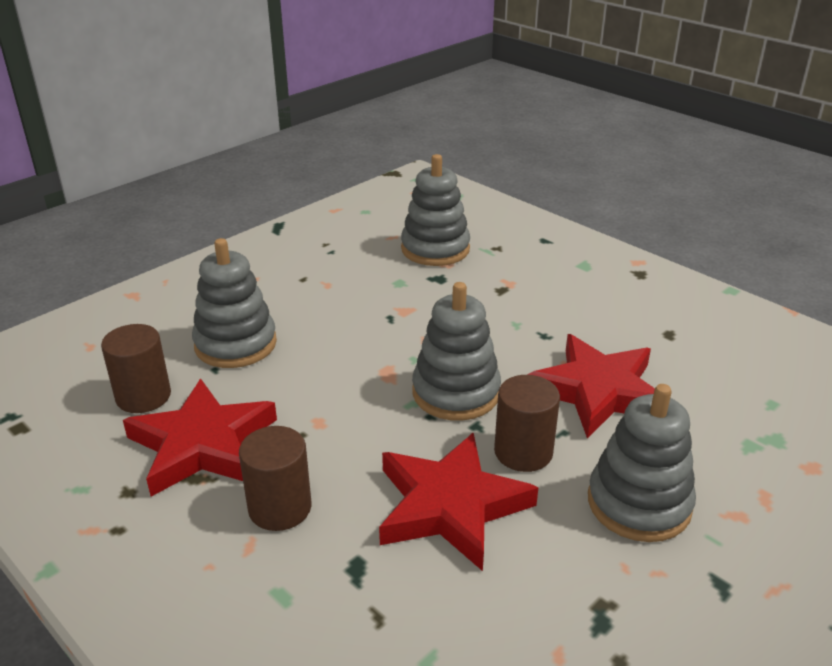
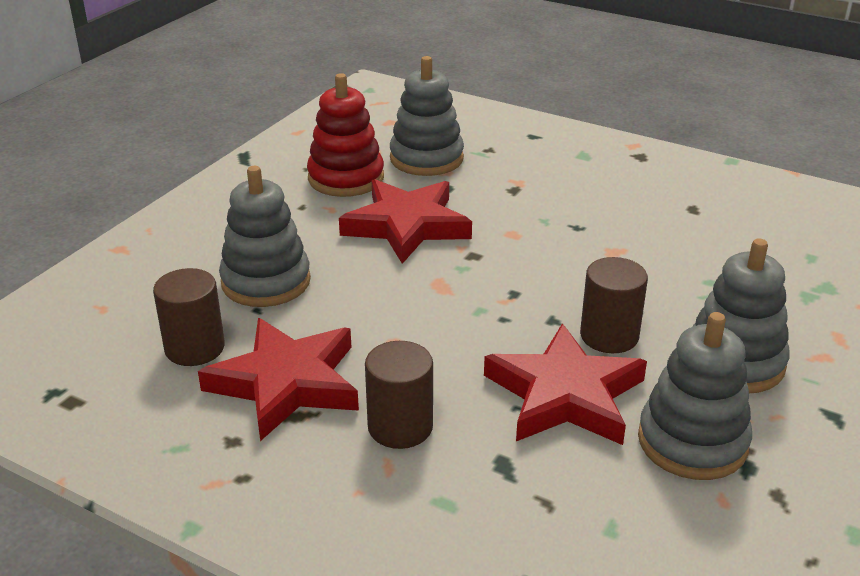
camera: 15 degrees left, 0 degrees up
(354, 258) = (346, 178): none -> red stacking toy
(456, 392) = (518, 293): grey stacking toy -> grey stacking toy (692, 442)
(598, 391) = (652, 270): red star -> red star (407, 225)

